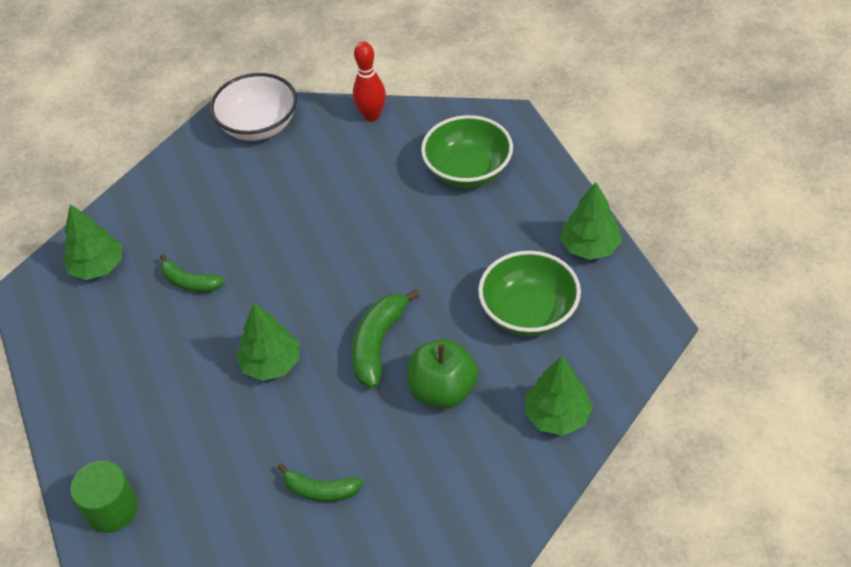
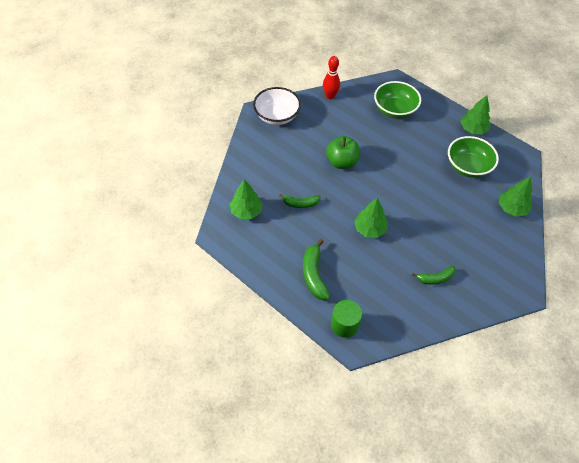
camera: 30 degrees left, 5 degrees up
(378, 344) = (412, 203): green banana -> green banana (314, 274)
(442, 391) = (456, 214): green apple -> green apple (341, 162)

